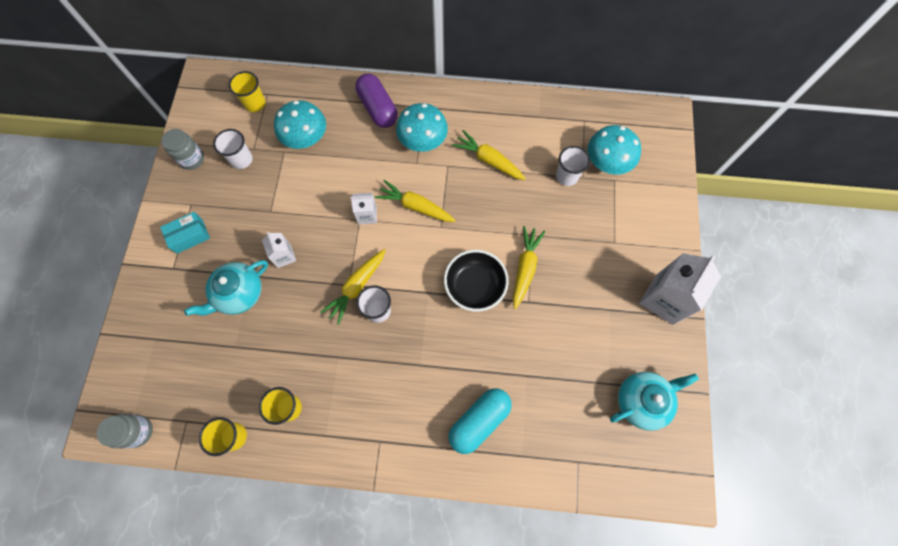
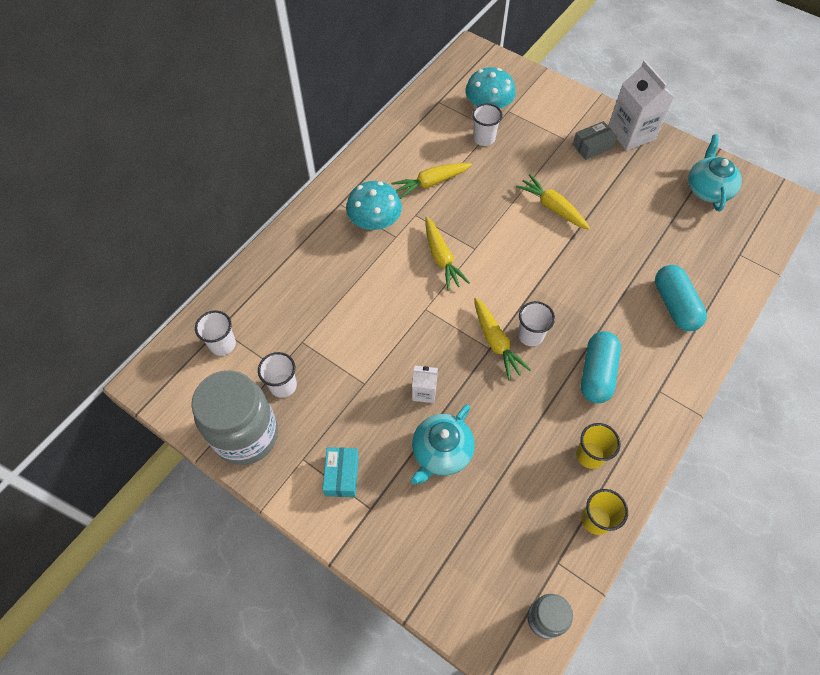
camera: 60 degrees left, 10 degrees down
(192, 159) = (246, 435): grey jar -> grey jar, size x1.99
(239, 294) = (441, 452): turquoise teapot -> turquoise teapot turned 45 degrees clockwise
(255, 104) = (222, 344): yellow cup -> white cup
(305, 137) = (300, 315): turquoise mushroom -> none
(367, 215) = (425, 300): white carton -> none
(369, 381) = (597, 373): none -> turquoise capsule
(378, 108) = (313, 240): purple capsule -> none
(415, 206) = (441, 258): yellow carrot -> yellow carrot turned 75 degrees counterclockwise
(475, 286) = (548, 250): black bowl -> none
(622, 271) = (592, 146): none -> grey box

